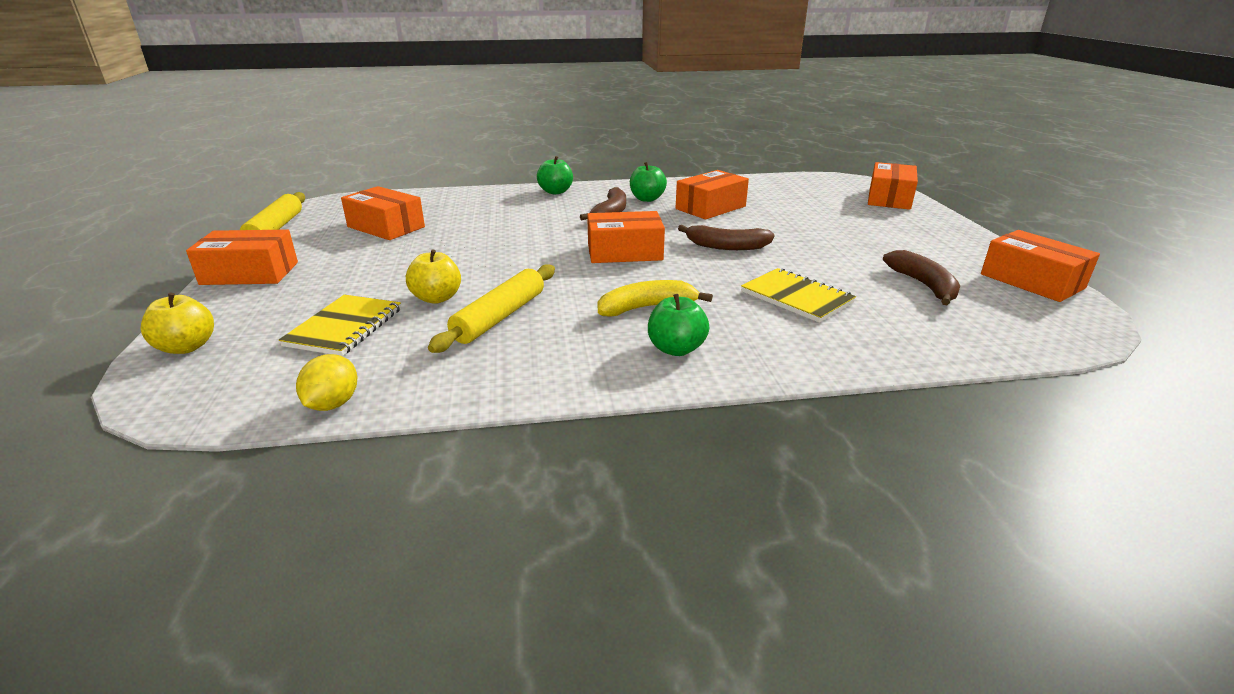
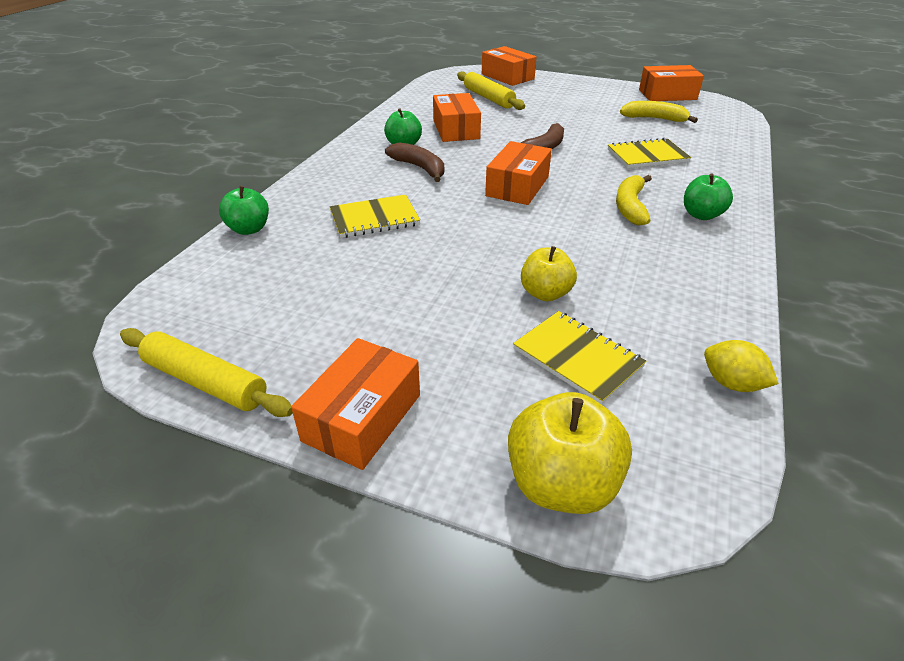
camera: 60 degrees left, 10 degrees up
(187, 347) = (561, 484): yellow apple -> yellow apple, size x1.53
(386, 227) = (309, 291): orange box -> none
(500, 317) = (608, 269): yellow rolling pin -> yellow rolling pin (488, 98)
(504, 220) = (374, 218): none -> yellow notebook
(555, 192) = (326, 176): green apple -> green apple (249, 229)
(923, 285) = (654, 119): brown banana -> yellow banana

